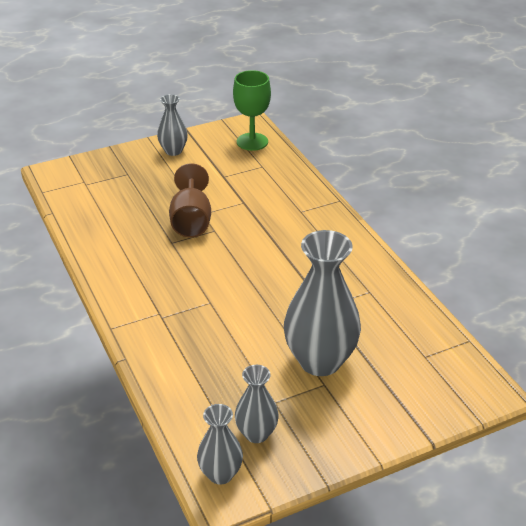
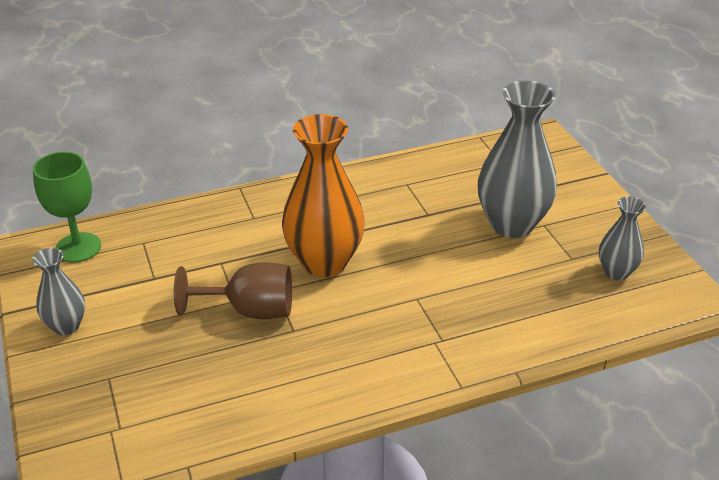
camera: 85 degrees left, 0 degrees up
(220, 474) = (672, 298): grey vase -> none
(249, 251) = (324, 262): none -> orange vase

